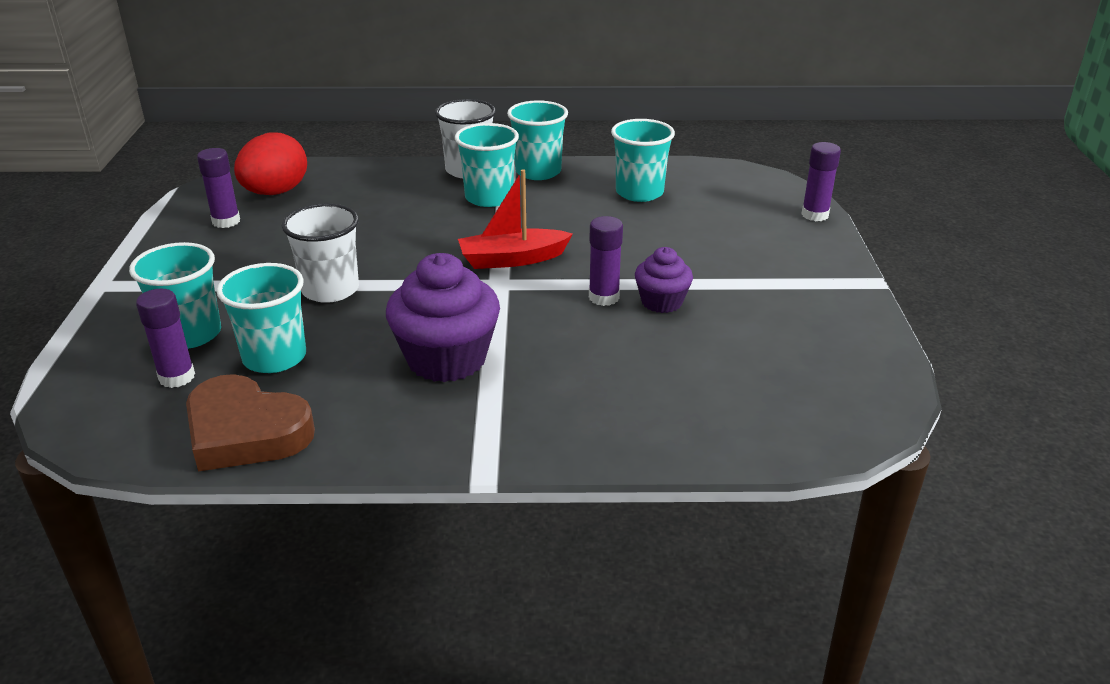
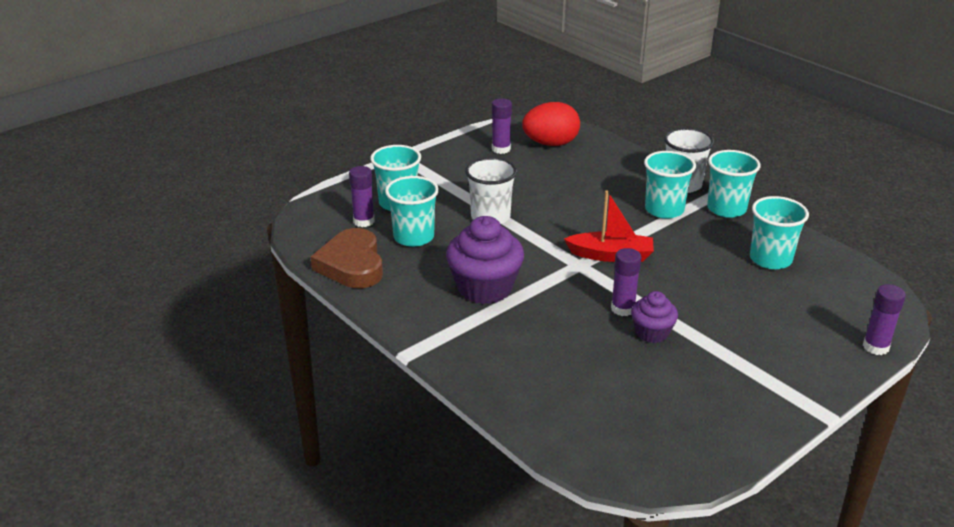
camera: 50 degrees right, 0 degrees up
(512, 259) = (611, 255): red boat -> red boat turned 150 degrees clockwise

